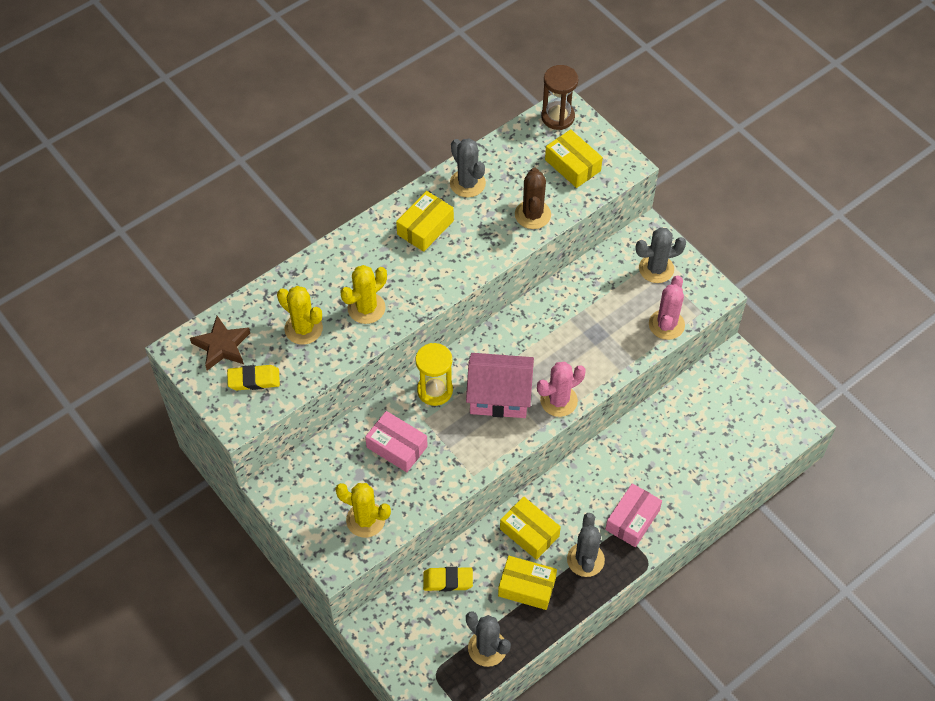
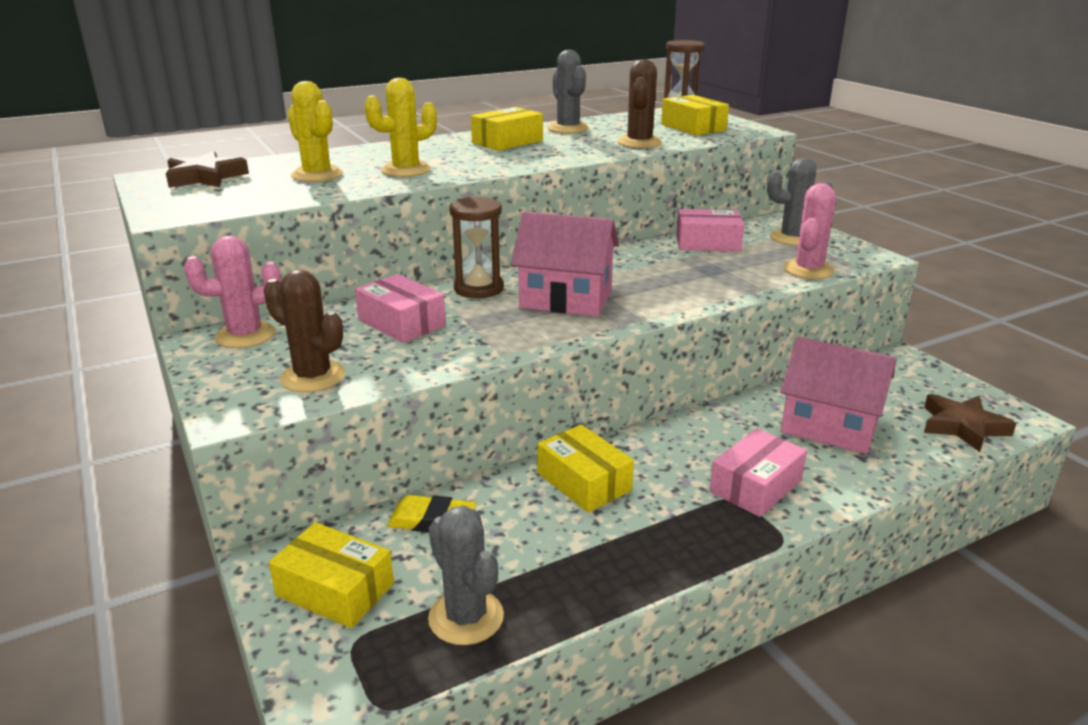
camera: 10 degrees right, 30 degrees down
(254, 380) = (222, 195): yellow eraser -> none
(365, 520) = (313, 377): yellow cactus -> brown cactus
(435, 390) = (478, 289): yellow hourglass -> brown hourglass
(527, 587) = (563, 543): yellow box -> yellow box (335, 590)
(559, 401) = (650, 308): pink cactus -> pink cactus (245, 335)
(585, 559) = (672, 522): grey cactus -> none
(591, 288) = (707, 243): none -> pink box
(679, 452) = (829, 427): none -> pink house
(764, 438) = (962, 427): none -> brown star

